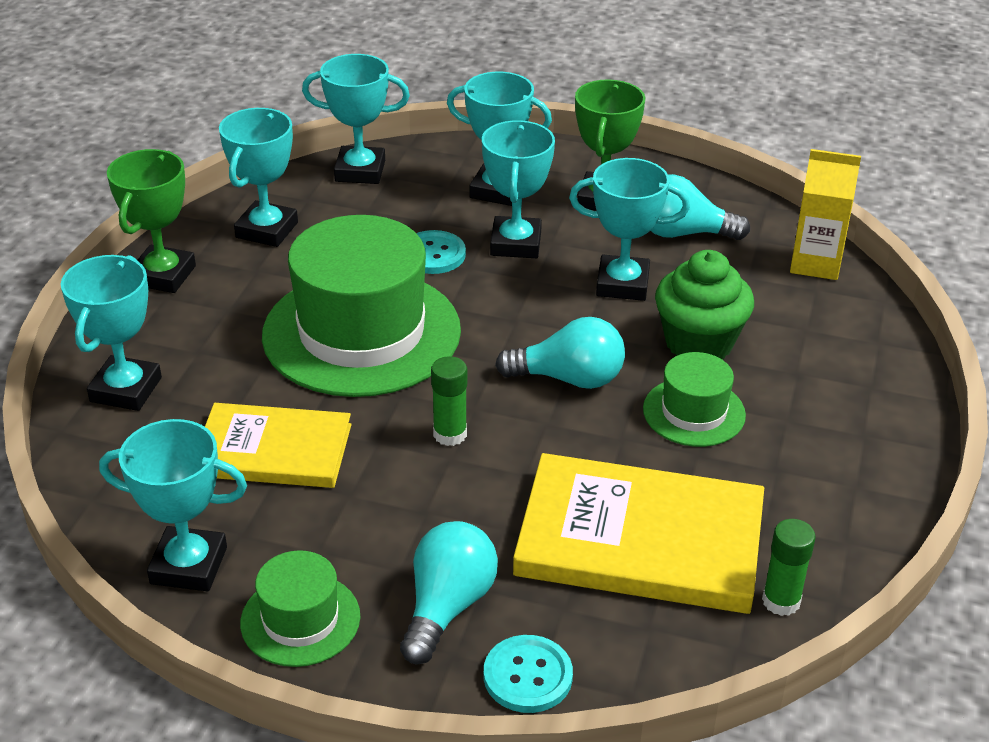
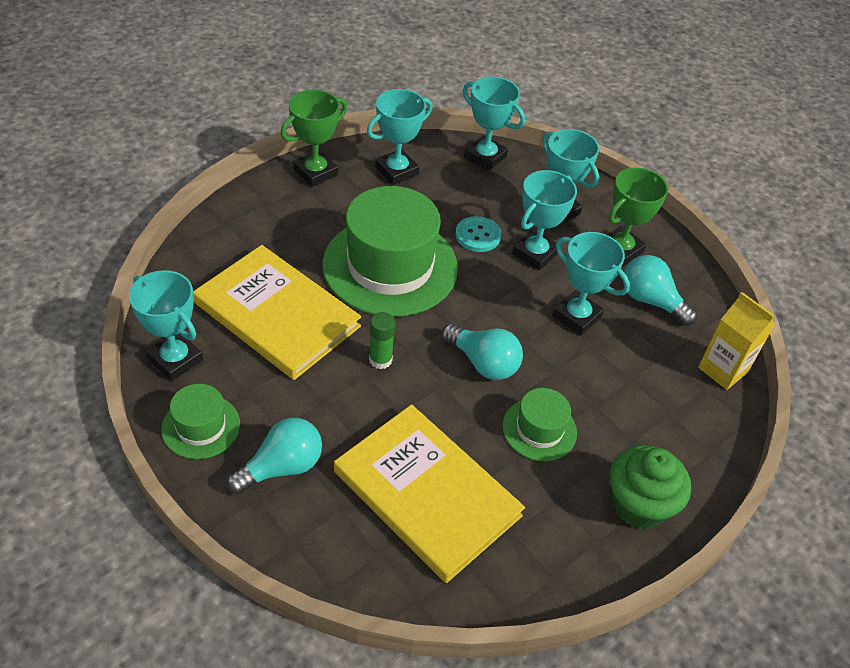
camera: 30 degrees right, 10 degrees up
(126, 389) = (236, 234): turquoise trophy -> none
(273, 450) = (277, 314): yellow book -> yellow book, size x1.53
(528, 676) = (285, 538): turquoise button -> none
(699, 343) = (588, 384): green cupcake -> green cupcake (638, 505)
(781, 601) = (473, 587): green glue stick -> none

